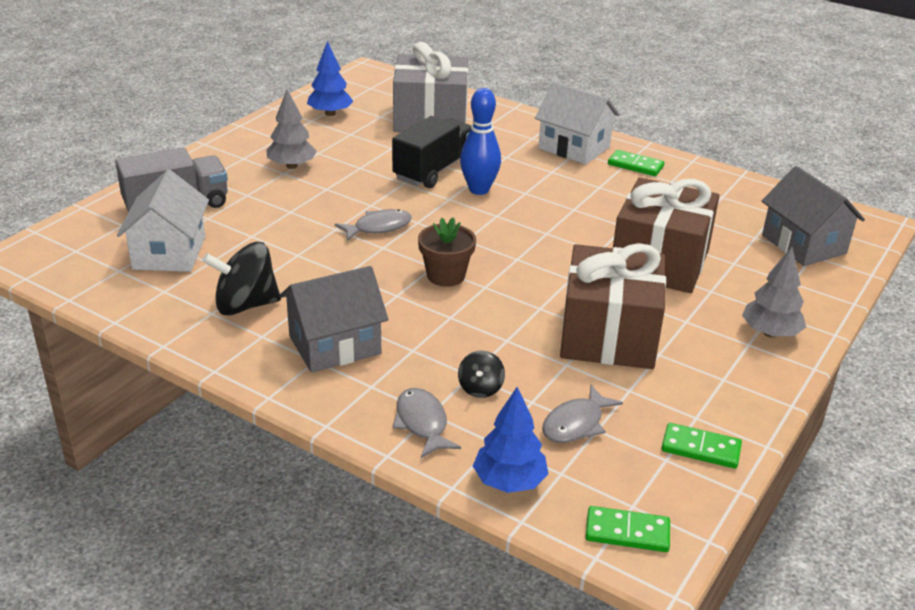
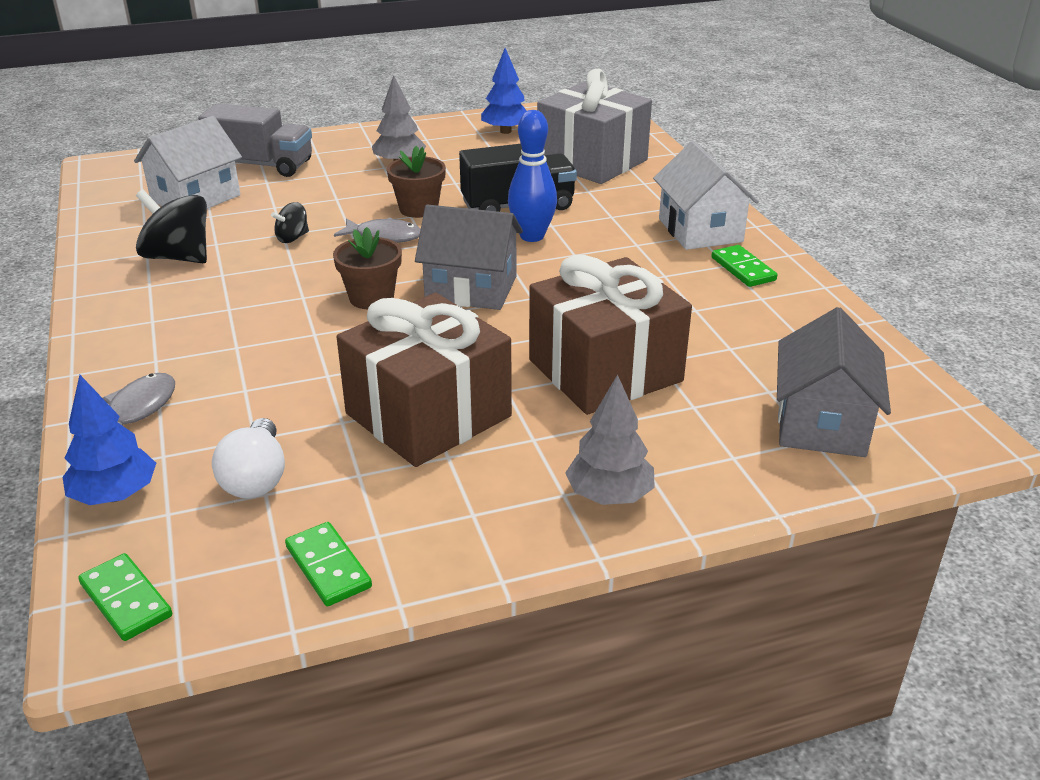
camera: 40 degrees right, 0 degrees up
(334, 345) = (186, 315): grey house -> grey house (471, 289)
(368, 197) = (418, 209): none -> brown flower pot
(480, 388) = (232, 405): black spinning top -> black spinning top (292, 238)
(576, 424) = (256, 478): grey fish -> white light bulb

